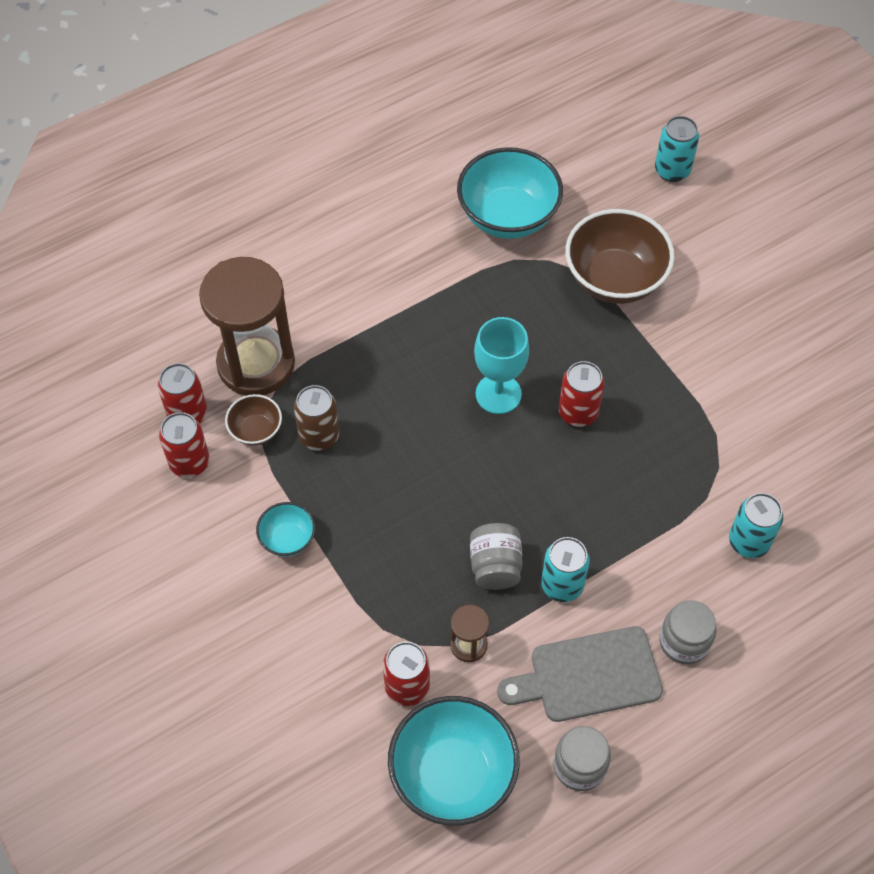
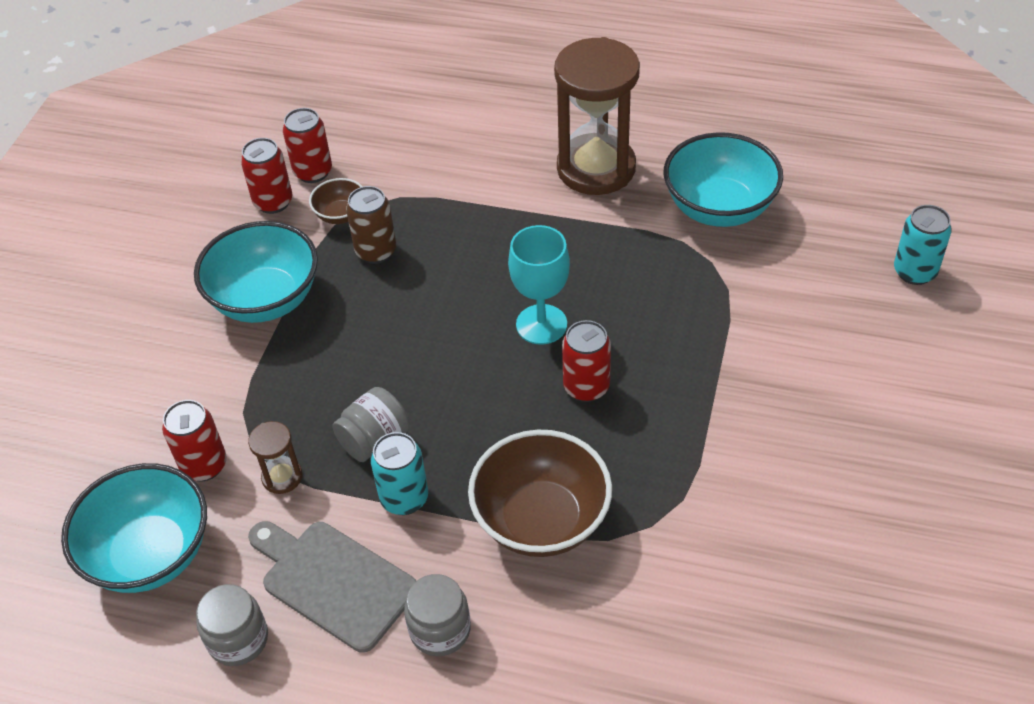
camera: 50 degrees right, 10 degrees down
(256, 364) = (398, 174): brown hourglass -> brown hourglass (596, 168)
(287, 539) = (265, 299): turquoise bowl -> turquoise bowl, size x2.01
(614, 279) = (750, 315): brown bowl -> brown bowl (541, 520)
(748, 542) = (598, 605): turquoise can -> none

